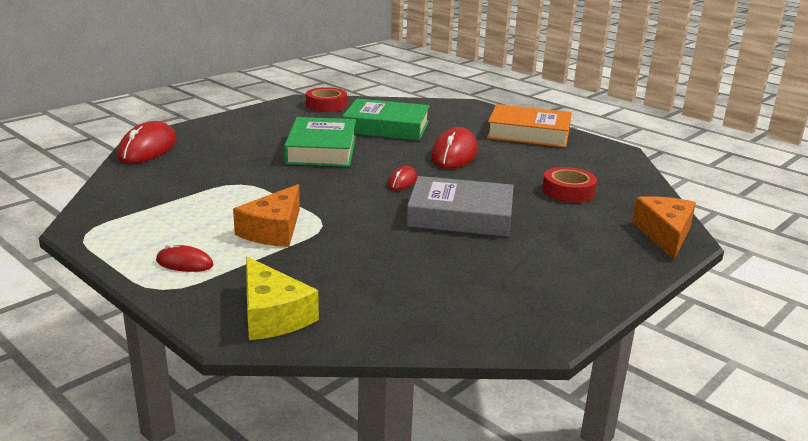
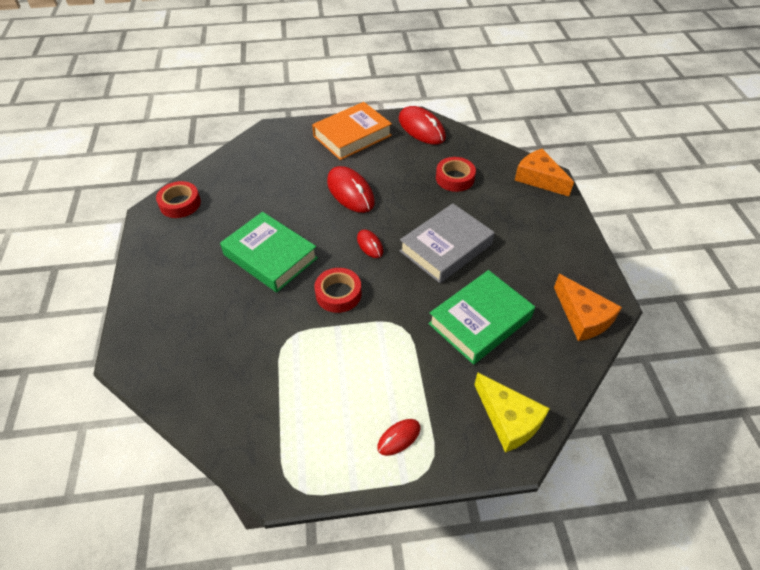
camera: 50 degrees left, 25 degrees up
(147, 149) = (149, 368): red mouse -> red mouse (421, 128)
(272, 315) = (508, 419): yellow cheese -> yellow cheese turned 45 degrees clockwise
(274, 230) = (387, 358): orange cheese -> orange cheese (583, 317)
(320, 187) = (338, 294): none -> red tape
(386, 127) = (265, 196): green book -> green book (480, 321)

